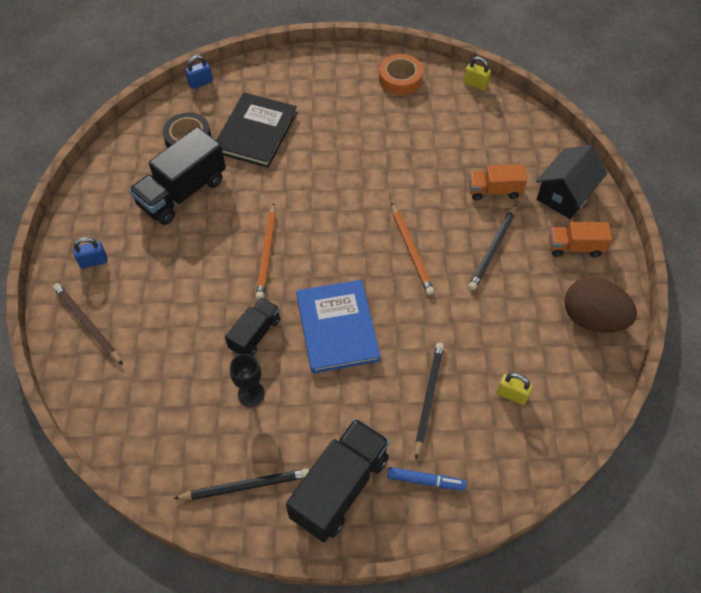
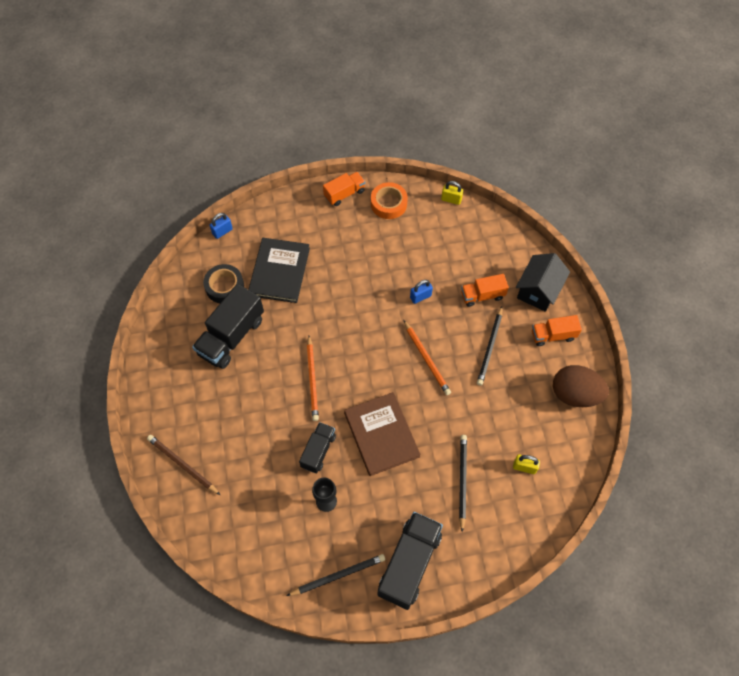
camera: 10 degrees left, 5 degrees up
(93, 261) = (173, 410): blue padlock -> blue padlock (420, 297)
(337, 328) = (381, 434): blue book -> brown book
(350, 62) = (344, 194): none -> orange truck
(425, 481) = (472, 547): blue marker -> none

